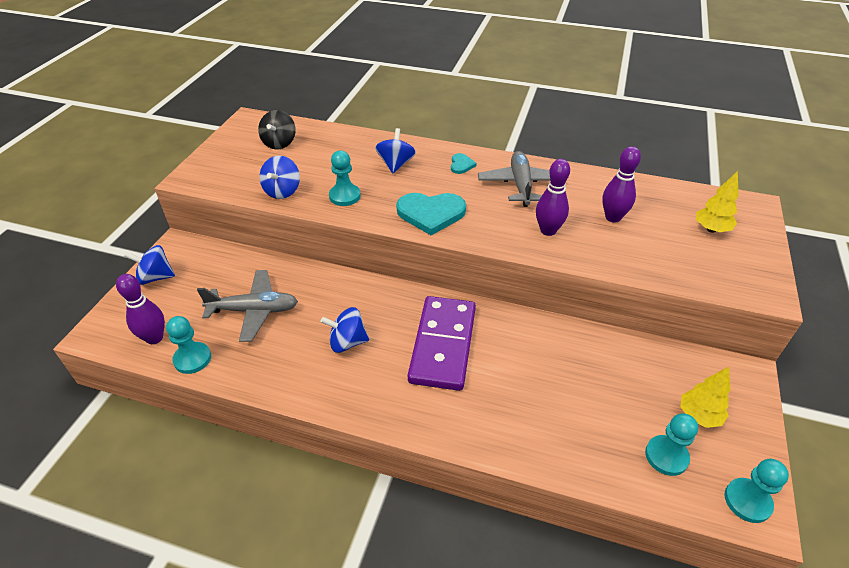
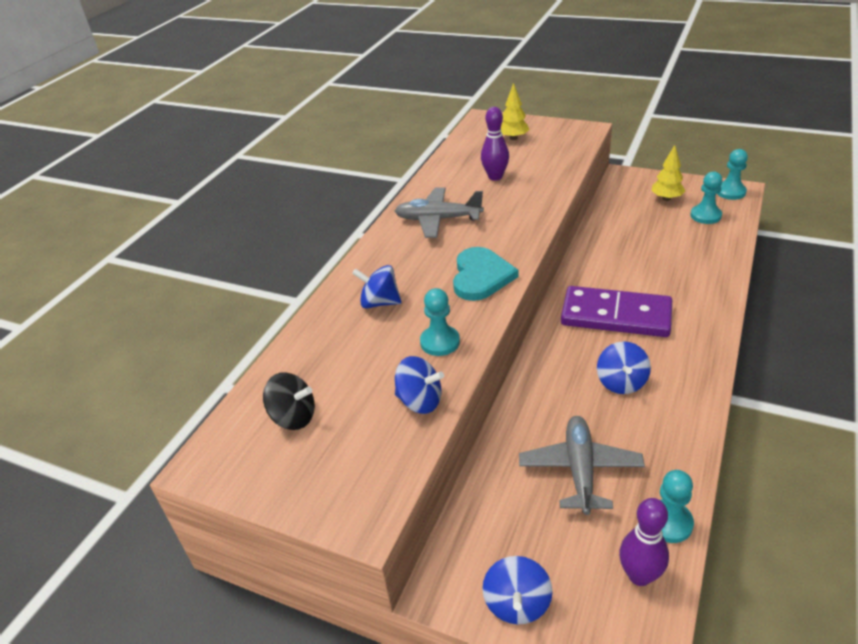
camera: 80 degrees left, 5 degrees down
(461, 165) = (392, 255): turquoise heart -> none
(548, 230) = (512, 209): purple bowling pin -> none

